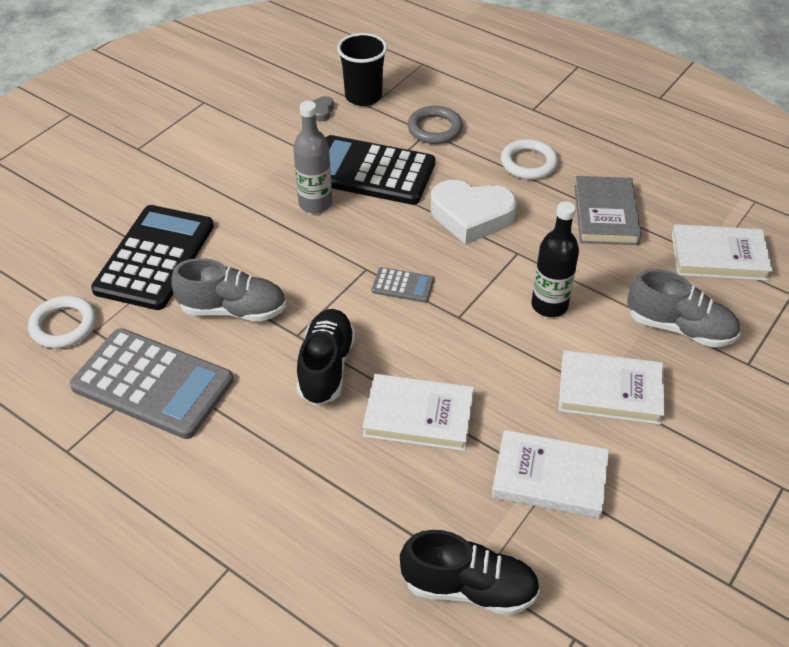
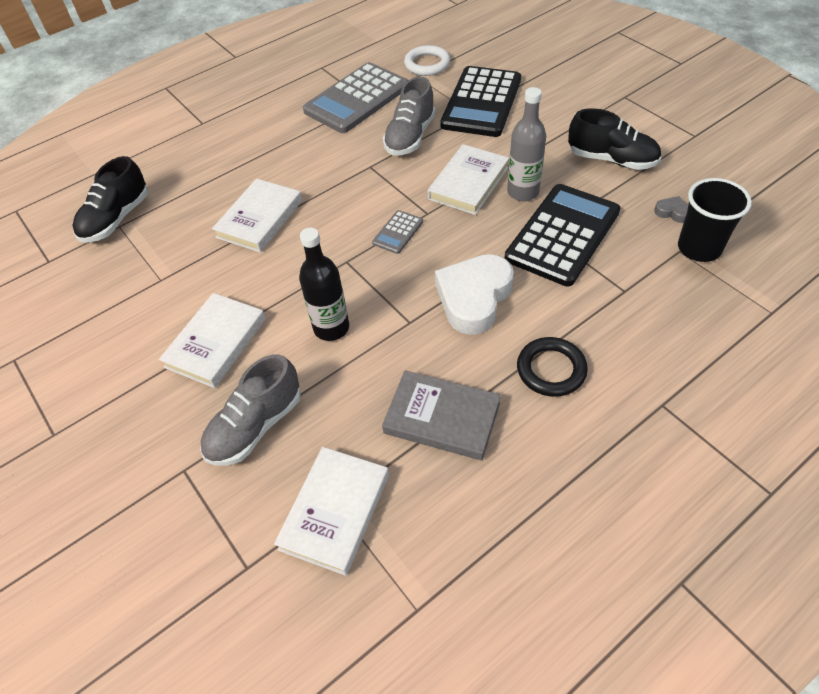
camera: 110 degrees right, 5 degrees up
(155, 258) = (481, 102): black calculator -> black calculator turned 75 degrees clockwise
(326, 367) = (331, 177): black shoe -> black shoe (611, 160)
(434, 129) = (630, 298): grey ring -> none
(528, 163) = (551, 369): white ring -> black ring
(549, 478) = (164, 279): white book -> white book (468, 183)

